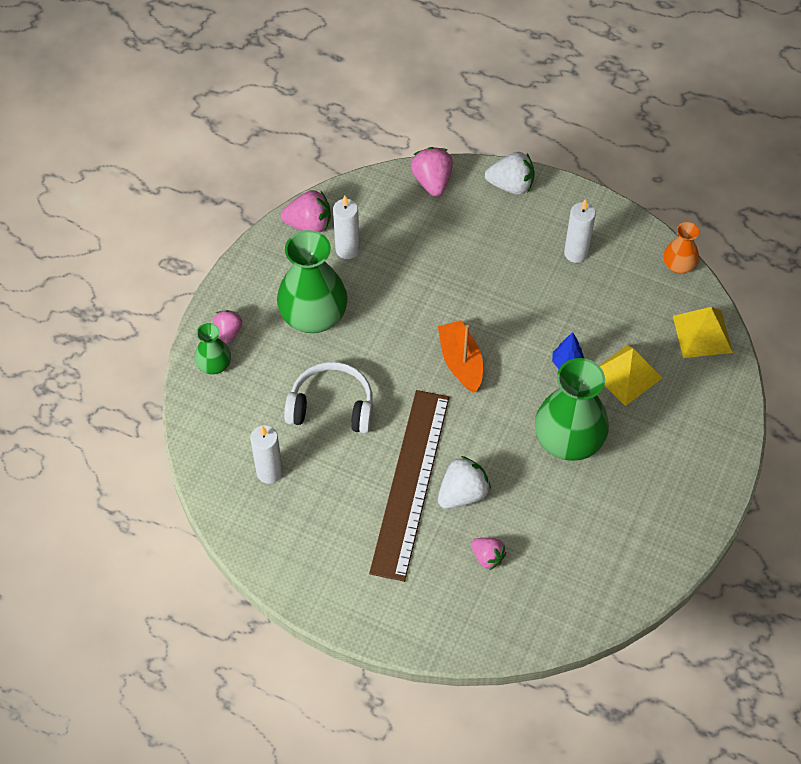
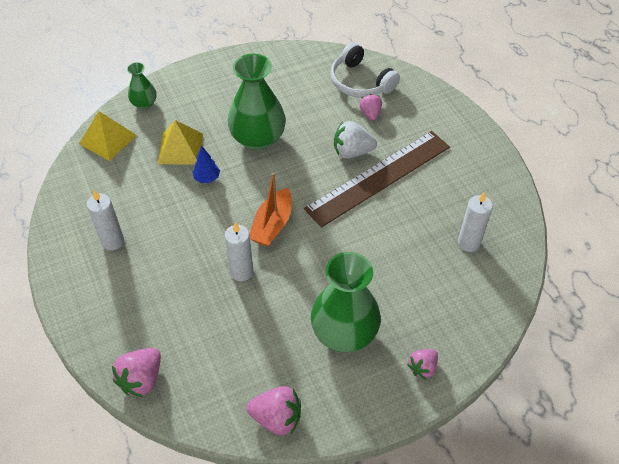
camera: 140 degrees left, 5 degrees down
(214, 365) = (454, 348): green vase -> green vase (144, 103)
(309, 224) = (277, 418): pink strawberry -> pink strawberry turned 150 degrees clockwise
(332, 406) = (388, 256): white headphones -> white headphones (360, 82)
(347, 250) = (268, 369): white candle -> white candle (242, 272)
(511, 185) = (90, 327): white strawberry -> none
(678, 265) = (63, 186): orange vase -> none

